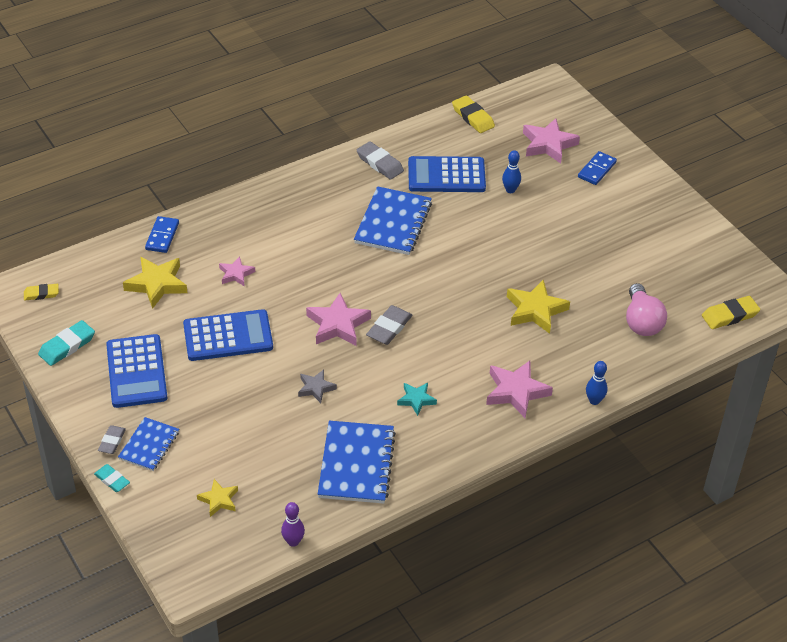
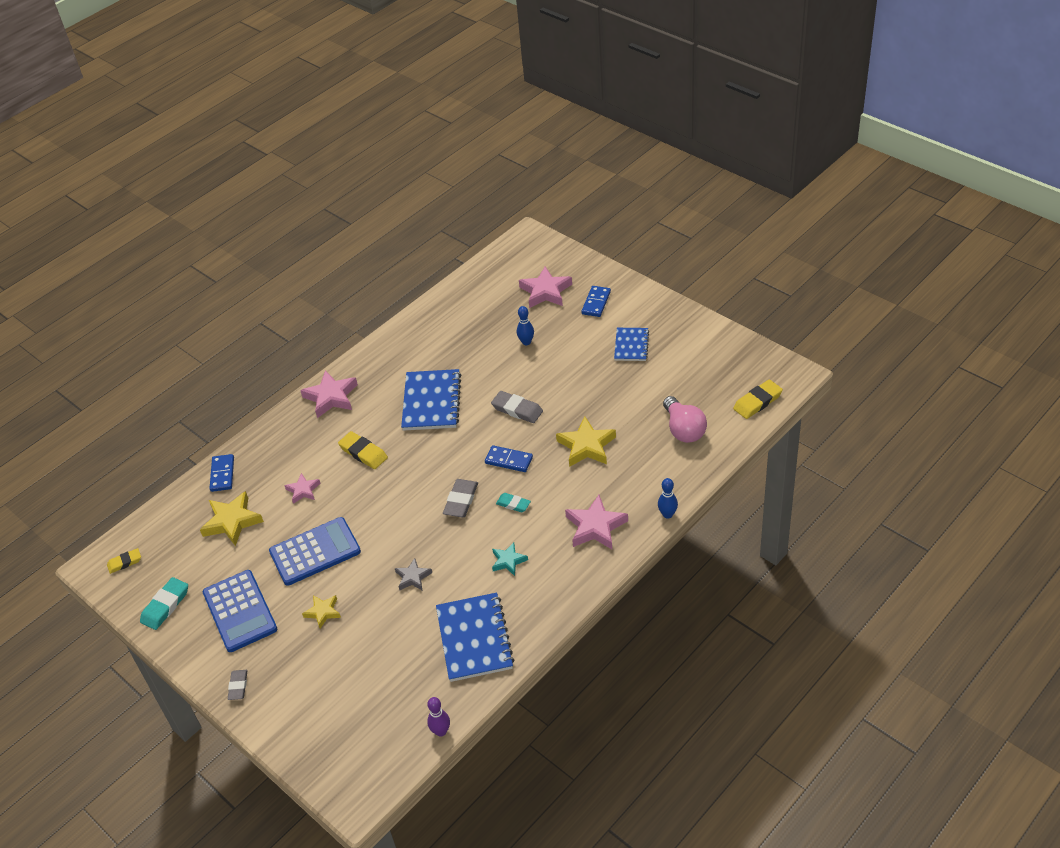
camera: 10 degrees left, 0 degrees up
(112, 480) = (250, 724): turquoise eraser -> turquoise eraser (513, 504)
(149, 445) = (275, 679): blue notebook -> blue notebook (631, 345)
(219, 500) = (358, 712): yellow star -> yellow star (323, 612)
(338, 324) = (413, 511): pink star -> pink star (331, 397)
(380, 163) = (401, 350): grey eraser -> grey eraser (517, 409)
(446, 175) = (465, 345): blue calculator -> none
(451, 302) = (508, 460): none -> blue domino
(473, 117) = (470, 285): yellow eraser -> yellow eraser (363, 453)

